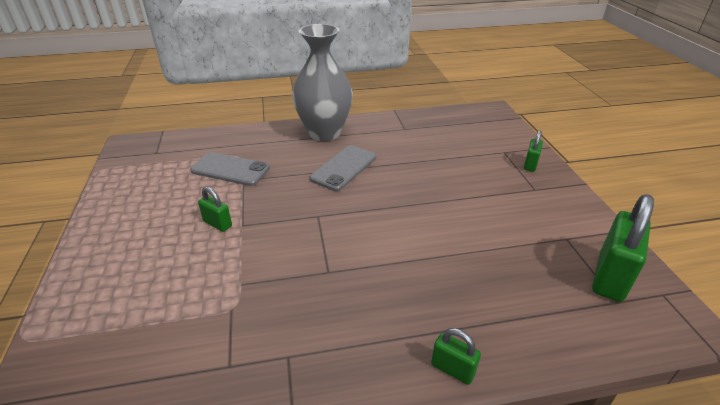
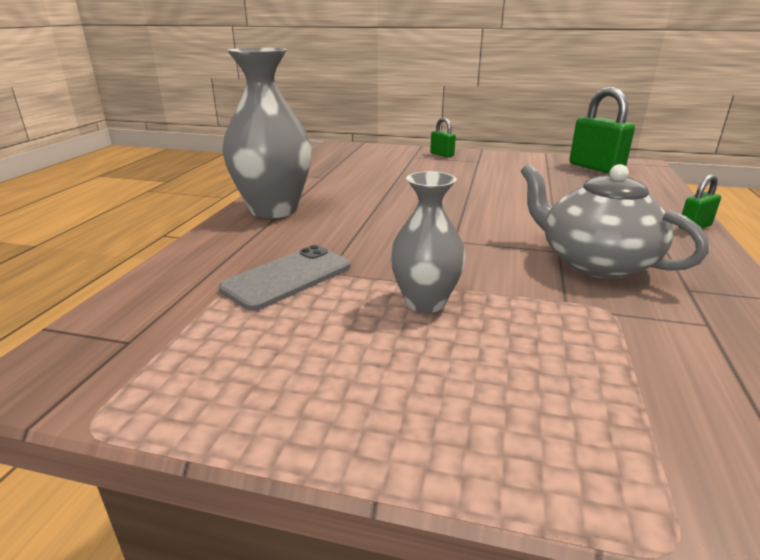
camera: 65 degrees left, 10 degrees down
(217, 224) = (425, 302): green padlock -> grey vase
(314, 294) = (595, 262): none -> grey teapot
(344, 168) = (369, 213): grey phone -> none

